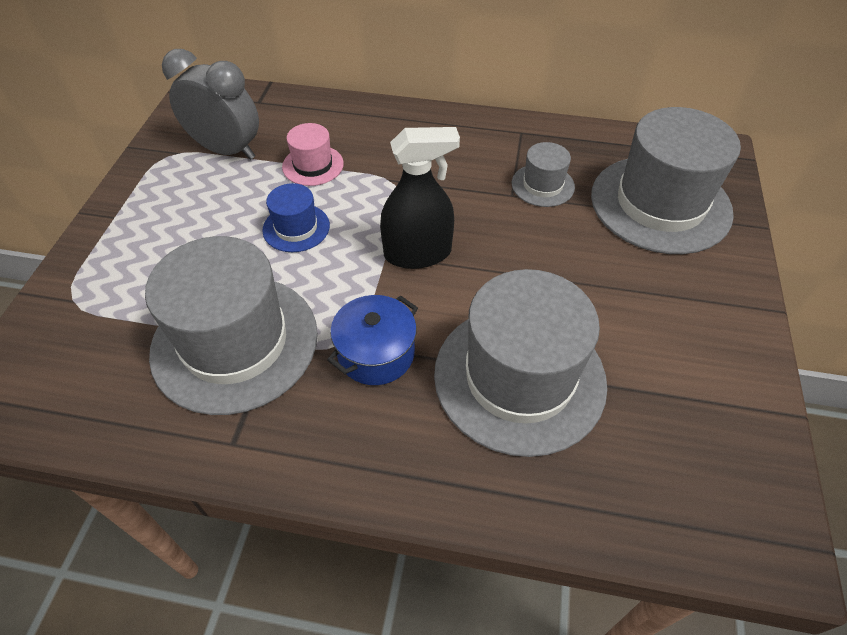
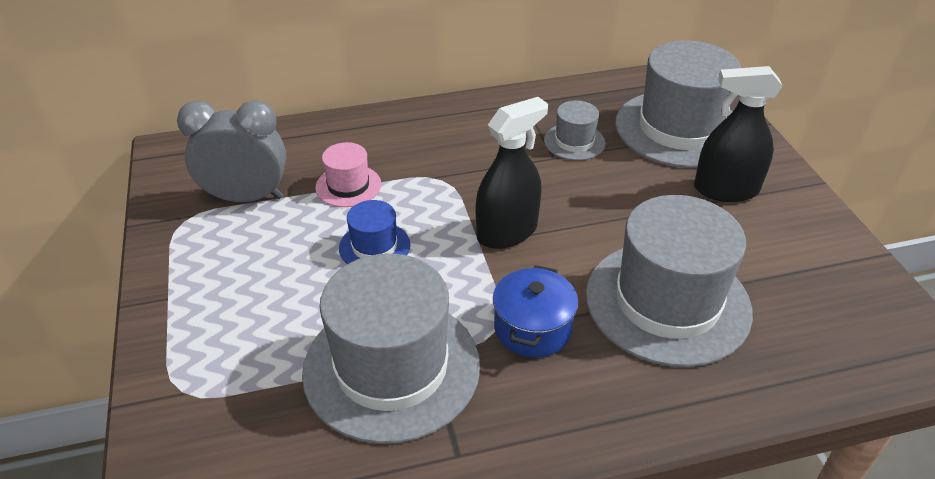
camera: 25 degrees left, 10 degrees down
(664, 283) = (726, 190): none -> black spray bottle

